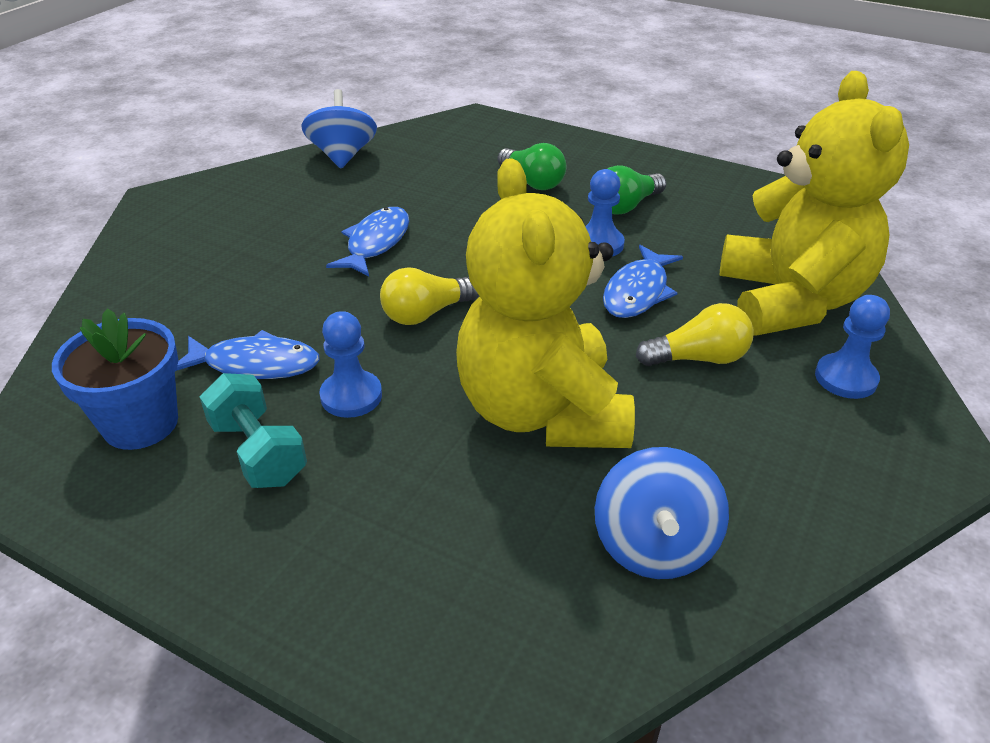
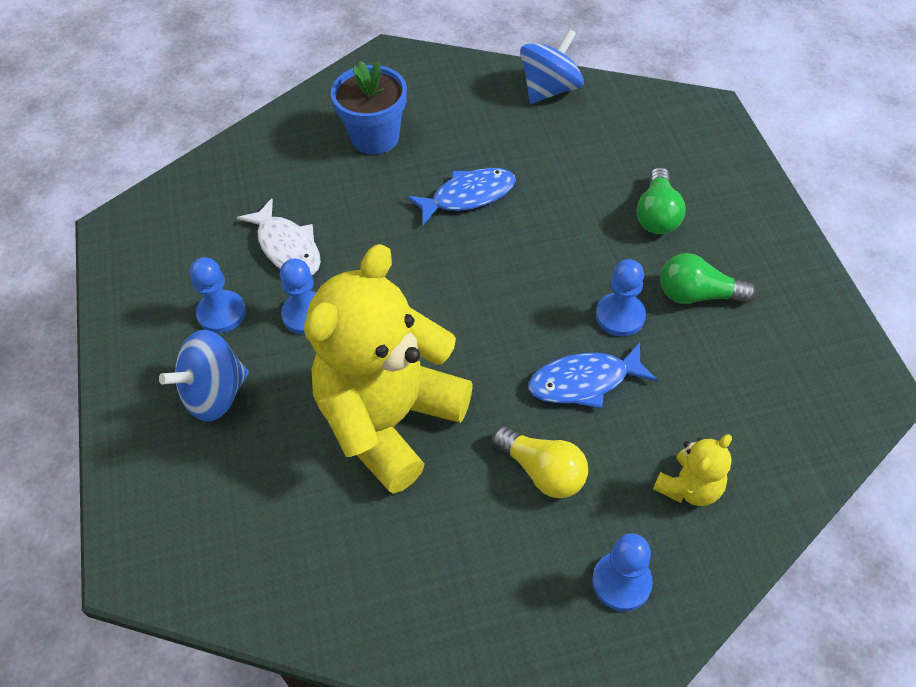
camera: 50 degrees right, 15 degrees up
(140, 423) = (193, 244): blue flower pot -> blue flower pot (375, 137)
(255, 364) = (287, 247): blue fish -> white fish
(258, 452) = (221, 313): turquoise dumbbell -> blue pawn
(426, 313) = (423, 285): yellow light bulb -> none
(654, 545) = (326, 564): blue spinning top -> blue spinning top (215, 394)
(790, 301) = (689, 487): yellow teddy bear -> yellow teddy bear, size x0.42

